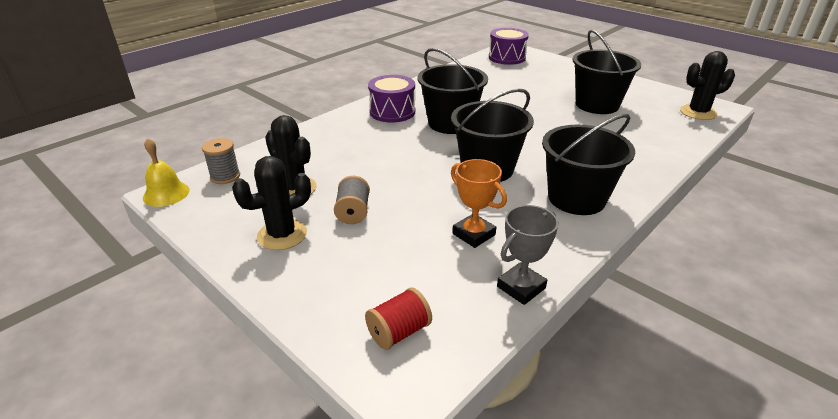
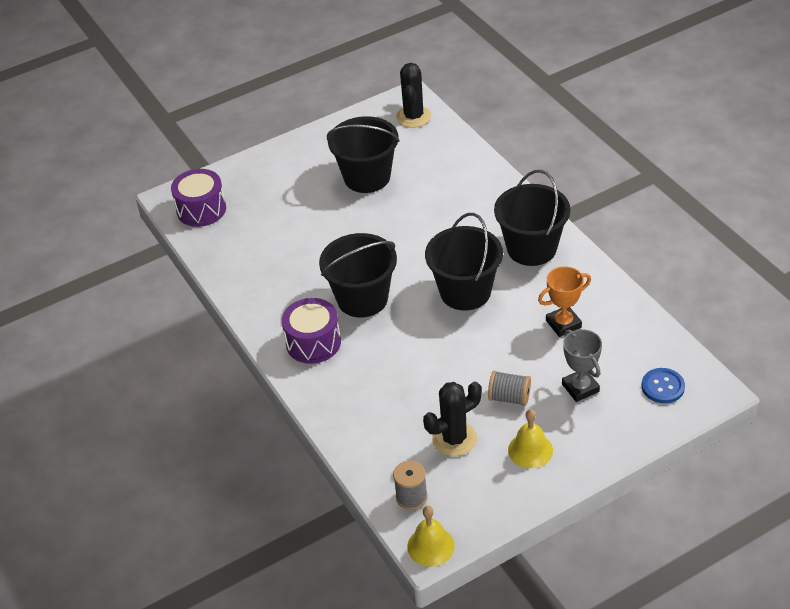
camera: 70 degrees left, 10 degrees up
(282, 235) = (530, 450): black cactus -> yellow bell
(399, 332) = (663, 387): red spool -> blue button
(521, 287) = (632, 312): grey trophy -> grey trophy (580, 388)

